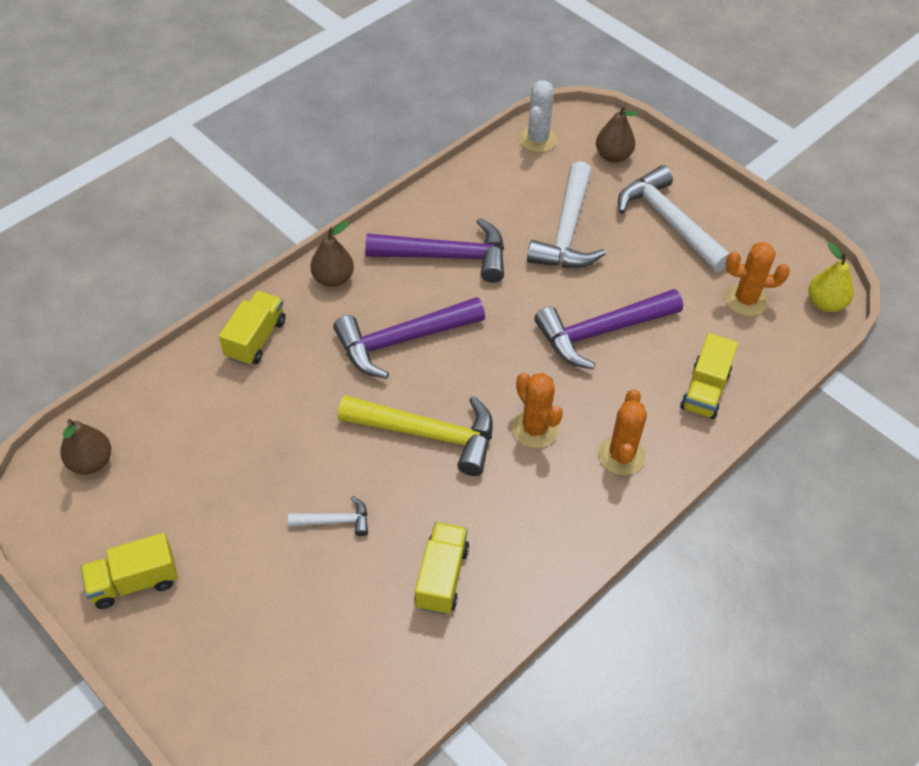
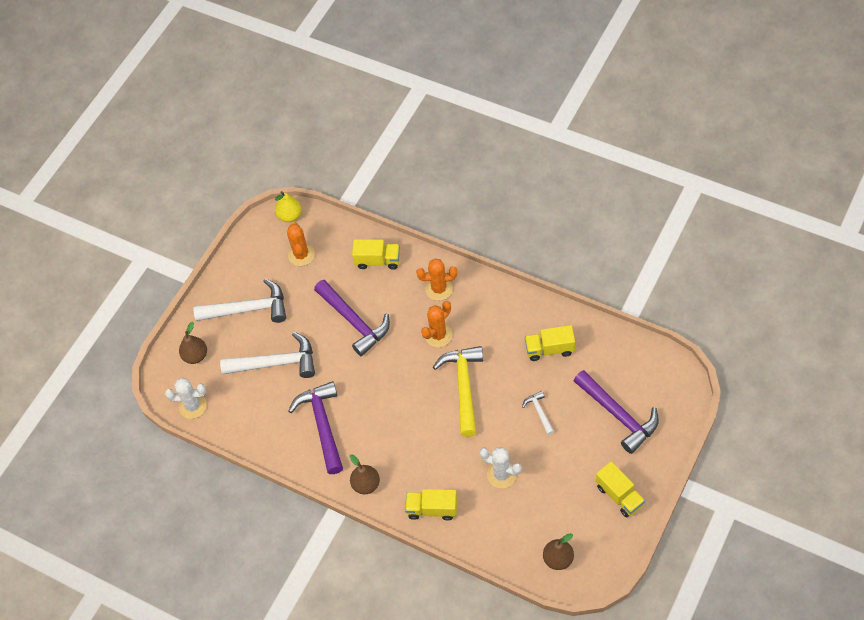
camera: 100 degrees left, 5 degrees up
(259, 436) = (501, 475): none -> white cactus
(402, 340) = (401, 425): purple hammer -> purple hammer (618, 415)
(669, 221) = (248, 309): white hammer -> white hammer turned 135 degrees counterclockwise

